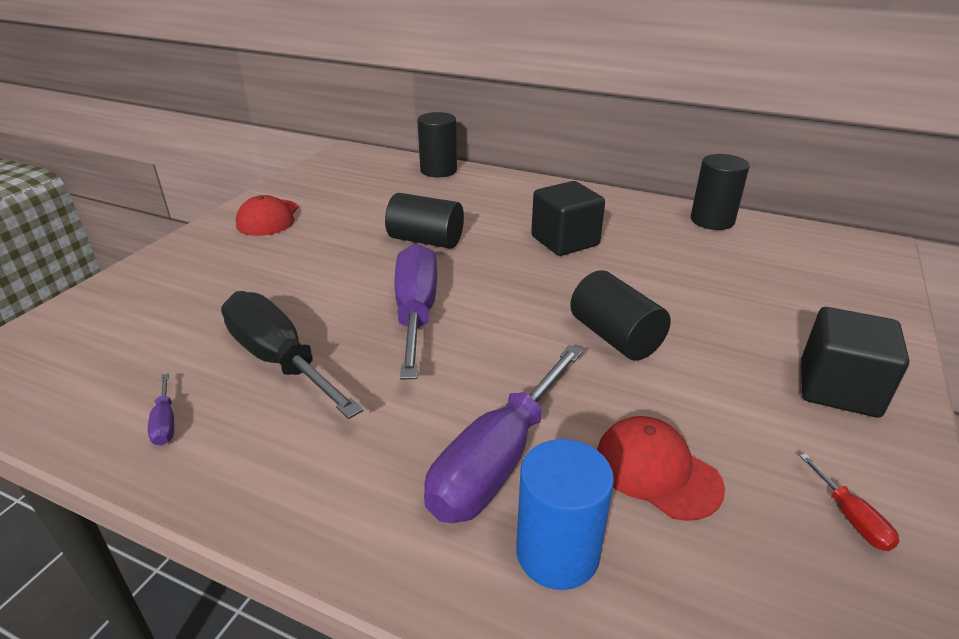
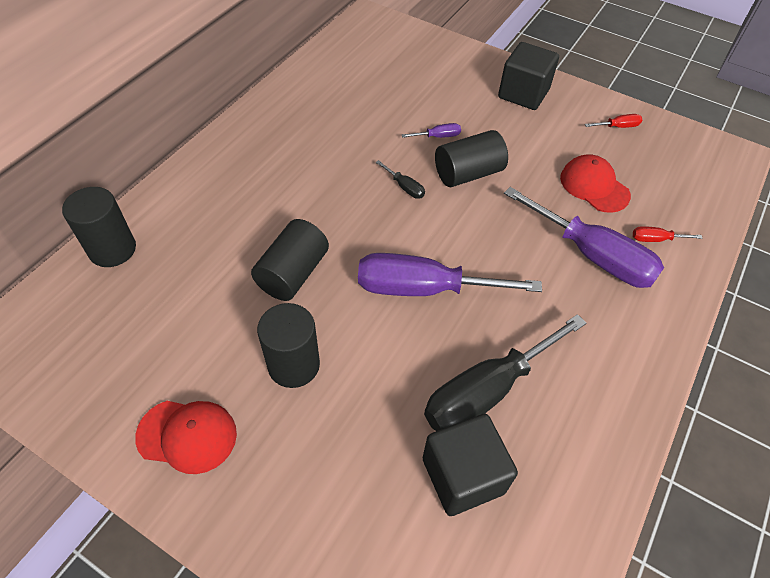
camera: 85 degrees left, 20 degrees up
(165, 423) = (569, 469): purple screwdriver -> purple screwdriver (438, 136)
(557, 553) = (655, 239): blue cylinder -> red screwdriver
(565, 241) = (320, 172): black cube -> black cube (463, 475)
(566, 291) = (404, 187): none -> black screwdriver
(656, 471) = (594, 186): red cap -> red cap turned 90 degrees clockwise
(712, 220) = (309, 77): black cylinder -> black cylinder (293, 365)

